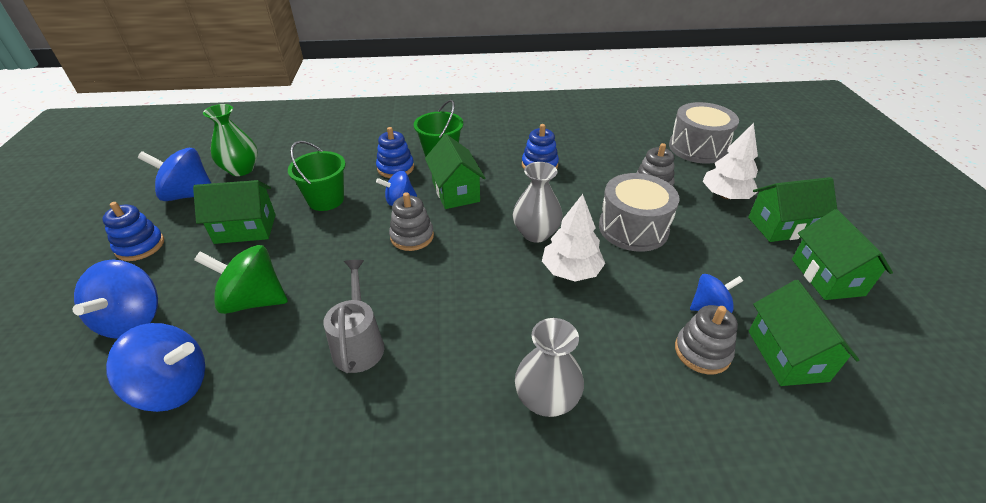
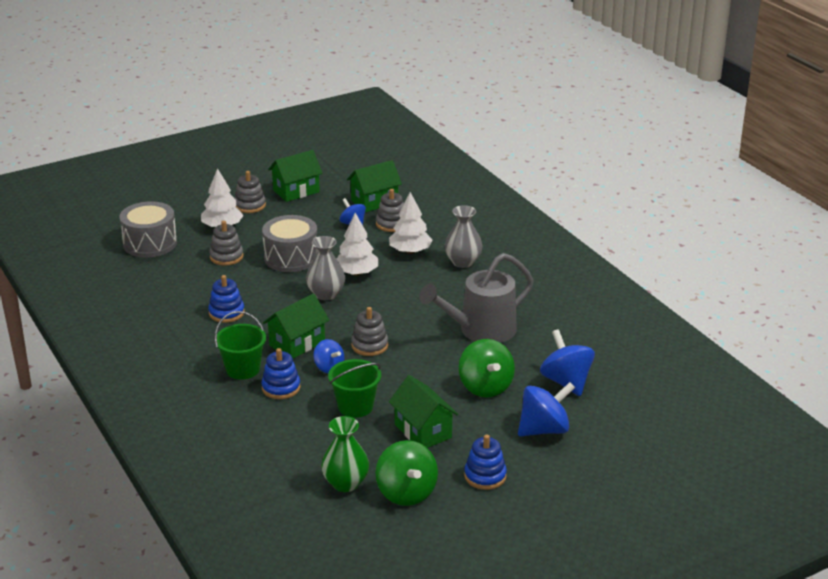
camera: 115 degrees left, 10 degrees down
(189, 195) = (406, 493): blue spinning top -> green spinning top
(359, 343) = (481, 331): grey watering can -> grey watering can, size x1.59
(607, 344) = (410, 251): none -> white tree
(781, 226) = (250, 205): green house -> grey stacking toy

